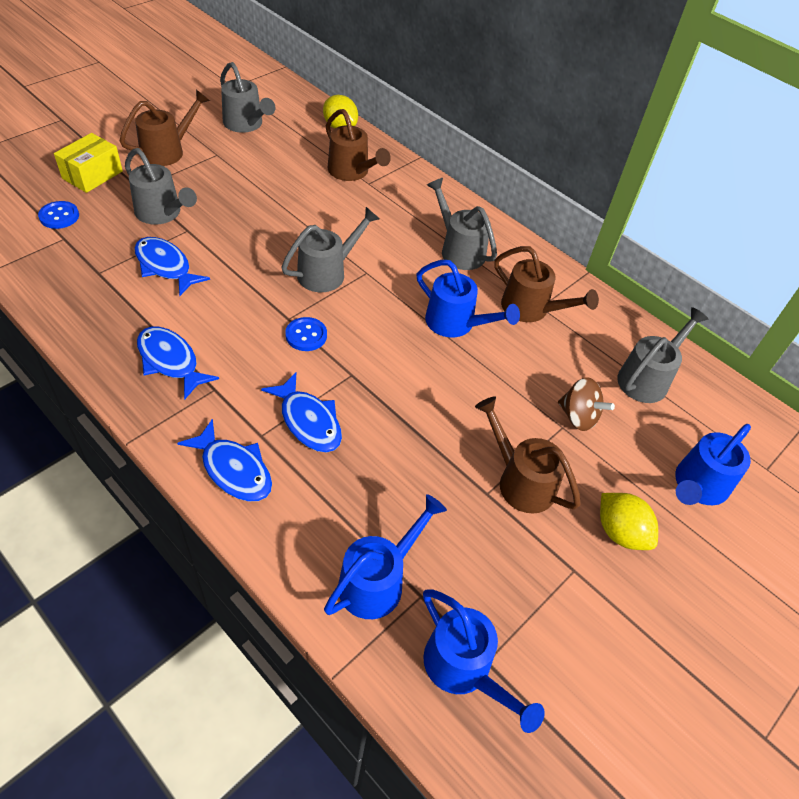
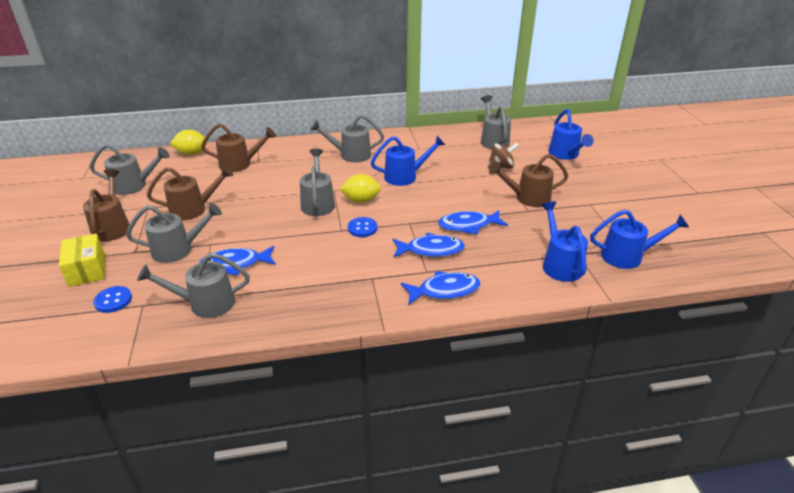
camera: 50 degrees left, 15 degrees down
(90, 278) = (204, 303): none -> grey watering can
(170, 361) = (329, 289): blue fish -> blue fish (468, 225)
(531, 309) = (418, 151): brown watering can -> brown watering can (194, 209)
(620, 532) = (577, 184): yellow lemon -> yellow lemon (361, 200)

